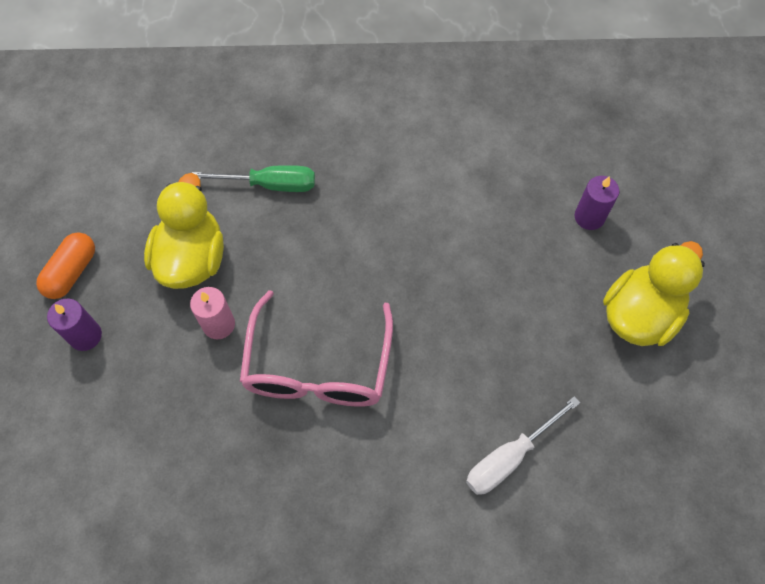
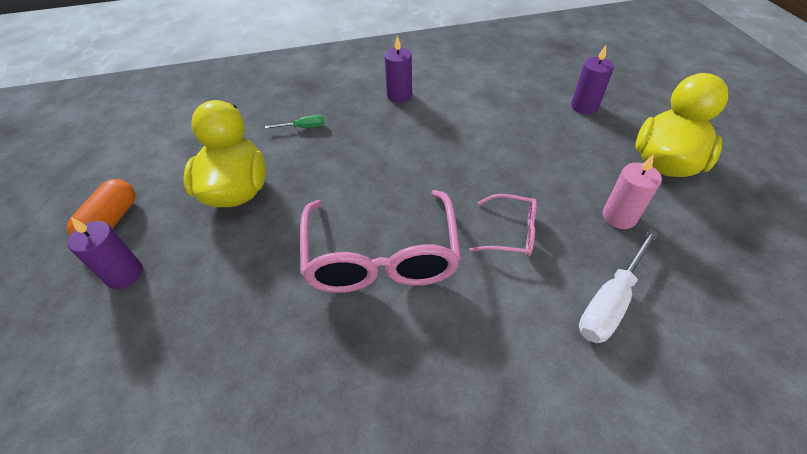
camera: 10 degrees left, 15 degrees down
(219, 324) = (270, 238): pink candle -> pink candle (619, 217)
(270, 185) = (303, 127): green screwdriver -> green screwdriver, size x0.53
(385, 156) = (399, 95): none -> purple candle
(446, 366) = (510, 232): none -> pink glasses

